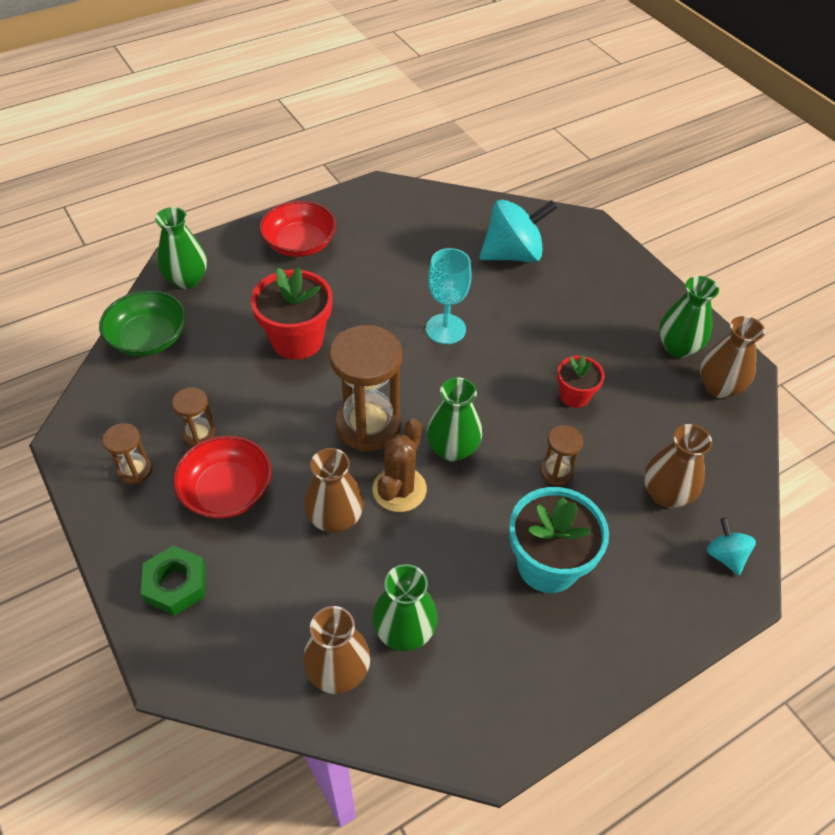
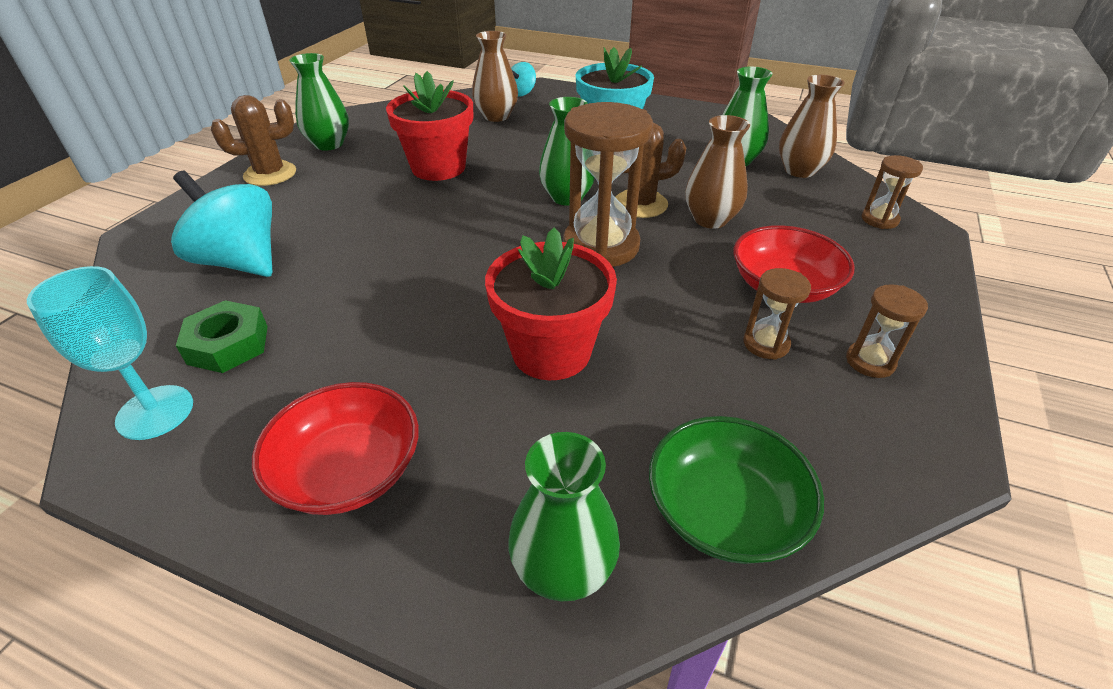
camera: 125 degrees left, 10 degrees down
(176, 584) = (888, 262): green nut -> green nut (228, 344)
(445, 329) = (419, 256): turquoise goblet -> turquoise goblet (155, 412)
(556, 472) = (529, 153): brown hourglass -> brown hourglass (879, 219)
(574, 395) = (438, 167): red flower pot -> red flower pot, size x1.77
(639, 298) = (270, 174): none -> brown cactus
(719, 387) = (364, 122): brown vase -> none

